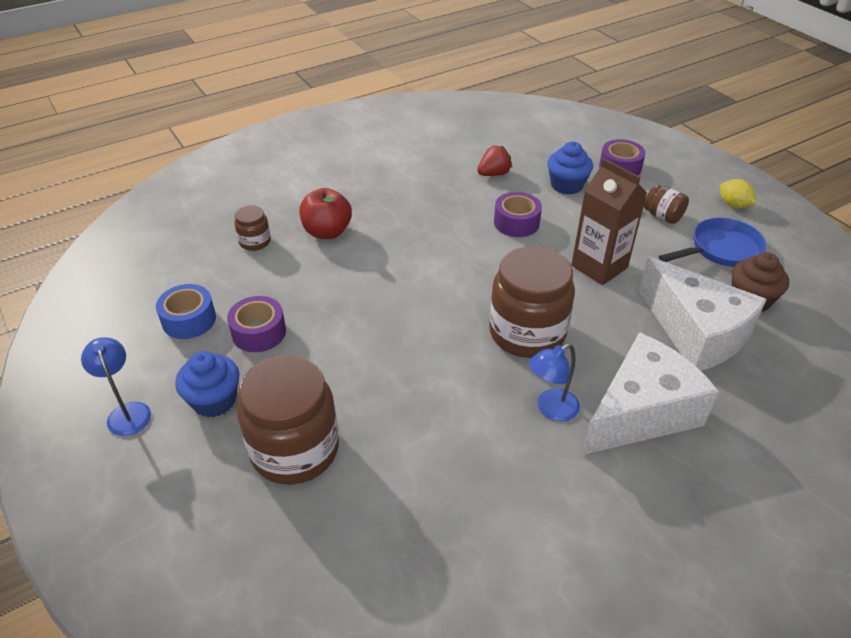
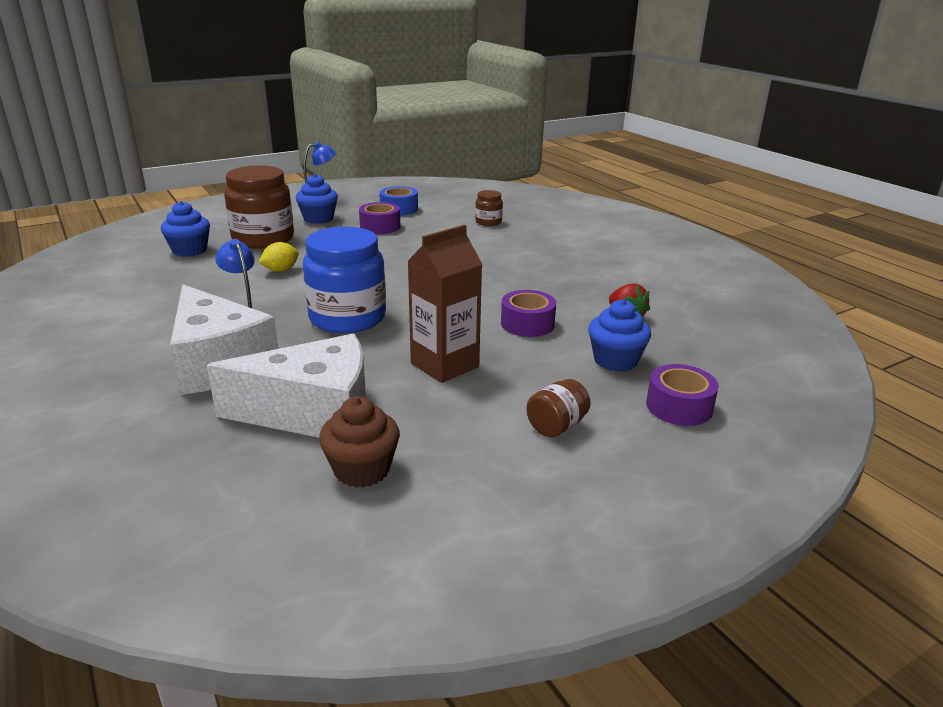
camera: 90 degrees right, 15 degrees down
(327, 232) = (503, 243): red apple -> none
(337, 531) = (190, 250): none -> blue cupcake
(527, 333) = (347, 318): brown jar -> blue jar
(695, 333) = (314, 413): white cheese -> white cheese turned 150 degrees counterclockwise
(720, 250) = (476, 465): blue pan -> none
(733, 205) = (602, 504): yellow lemon -> yellow lemon (281, 270)

